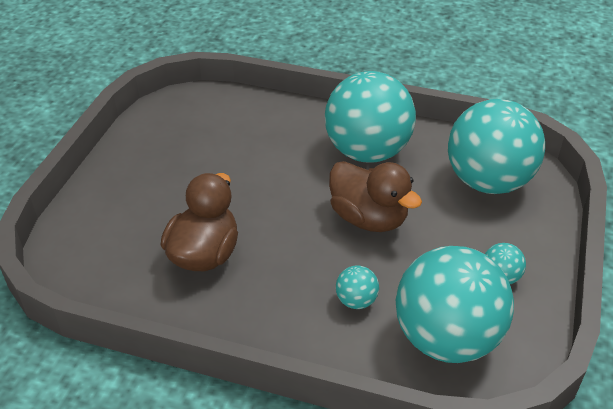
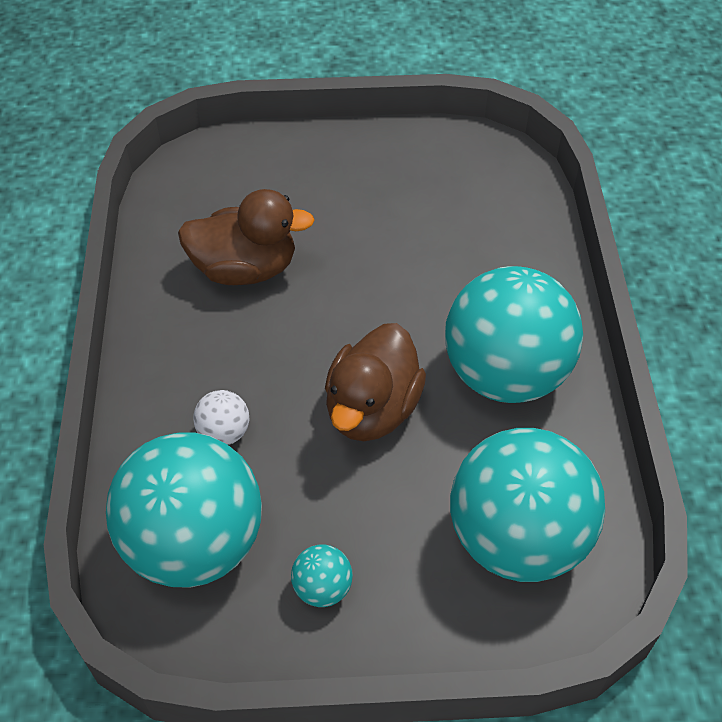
camera: 70 degrees right, 10 degrees up
(356, 301) = (224, 432): turquoise ball -> white ball

